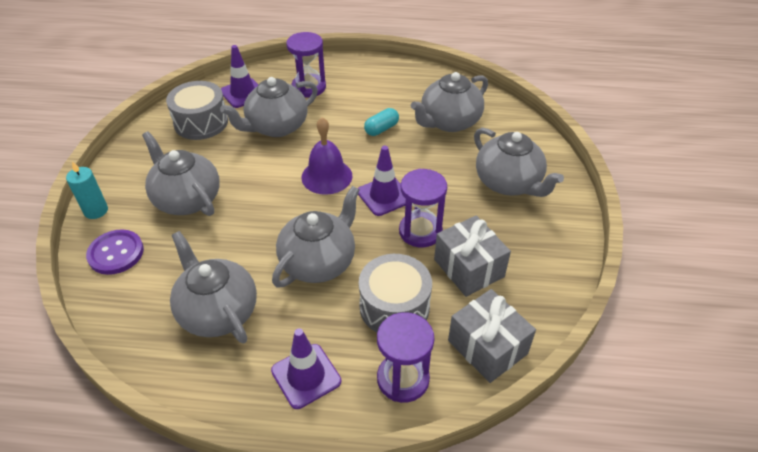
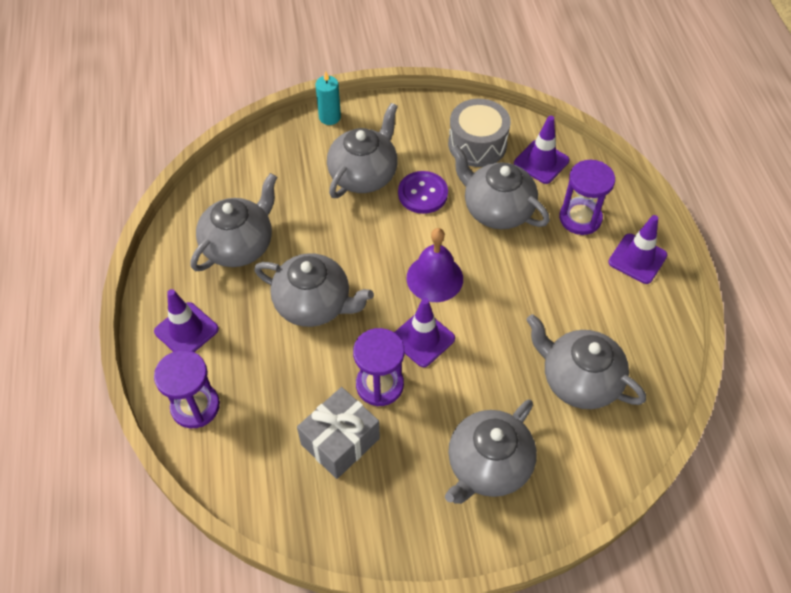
camera: 75 degrees right, 10 degrees up
(116, 253) = (285, 151): purple button -> purple button (422, 193)
(358, 71) = (637, 259): none -> purple traffic cone
(381, 129) = (534, 310): turquoise capsule -> none
(394, 307) = (274, 382): grey drum -> none
(487, 347) = (243, 474): grey gift -> none

